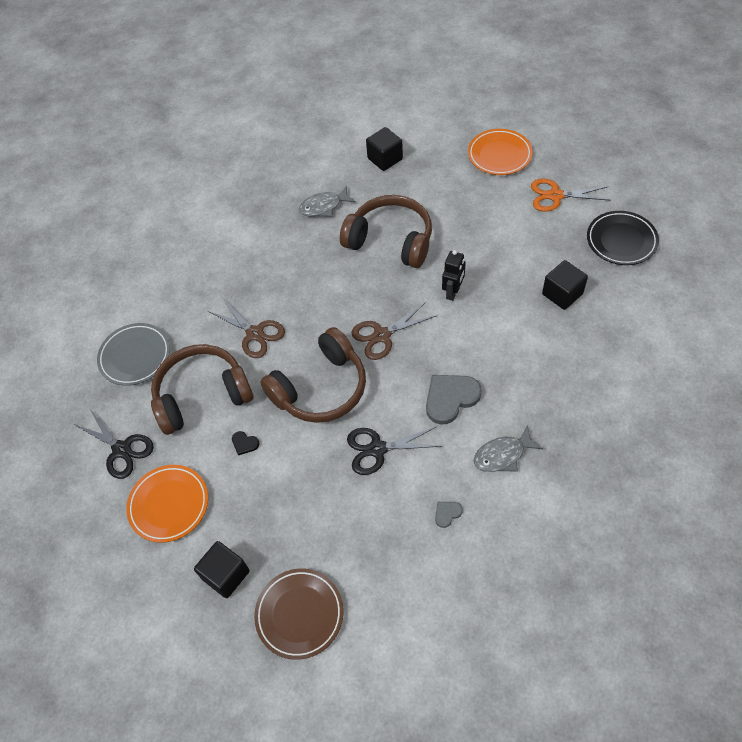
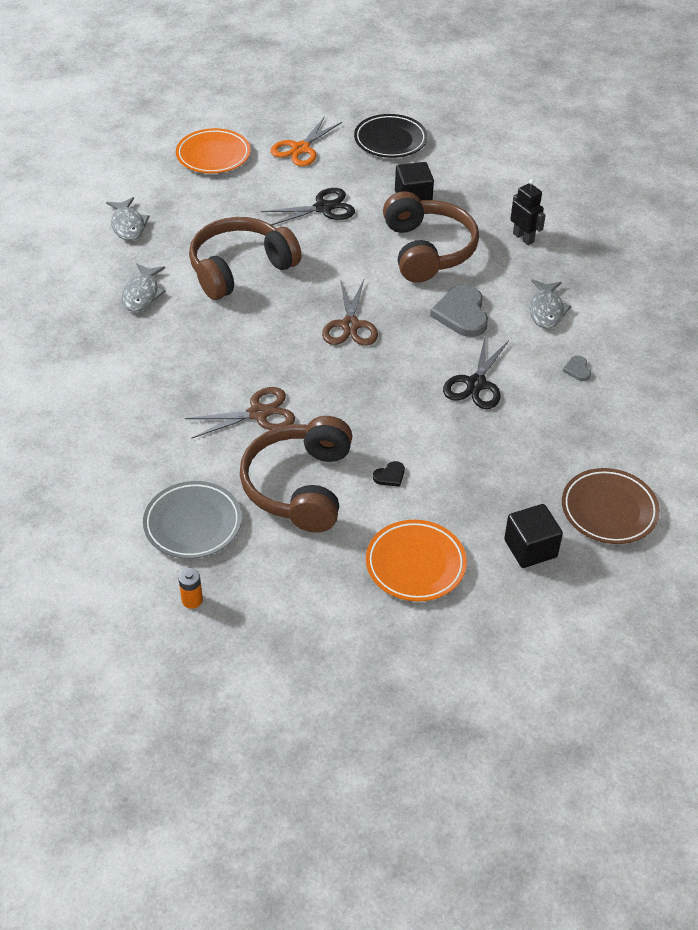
camera: 65 degrees left, 10 degrees down
(72, 393) = (192, 600): none -> orange battery
(121, 450) = (311, 581): black scissors -> black scissors (323, 208)
(321, 388) = (373, 393): brown headphones -> brown headphones (427, 250)
(385, 159) = (128, 225): black cube -> grey fish
(453, 292) = (345, 258): black robot -> black robot (523, 238)

